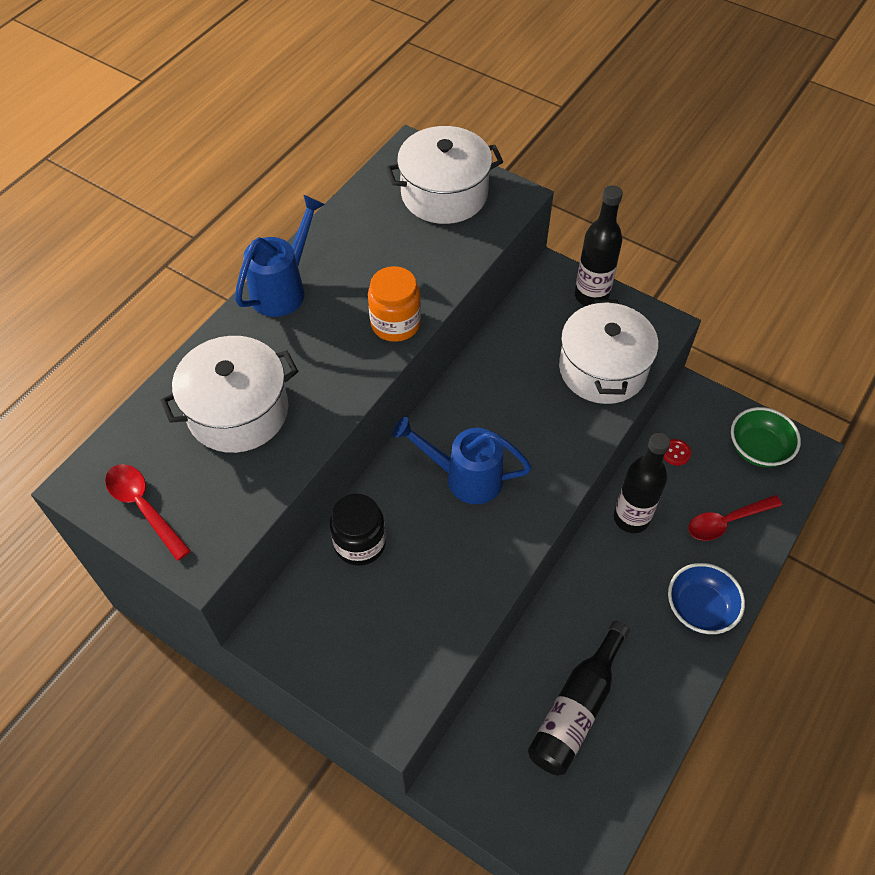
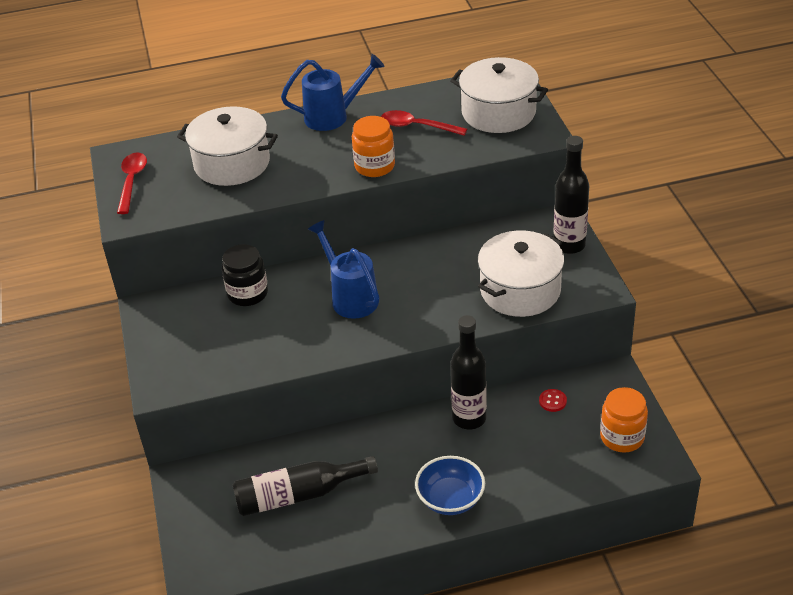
camera: 45 degrees right, 15 degrees down
(727, 521) = (537, 464): red spoon -> red spoon (417, 126)
(758, 449) = (622, 437): green bowl -> orange jar

